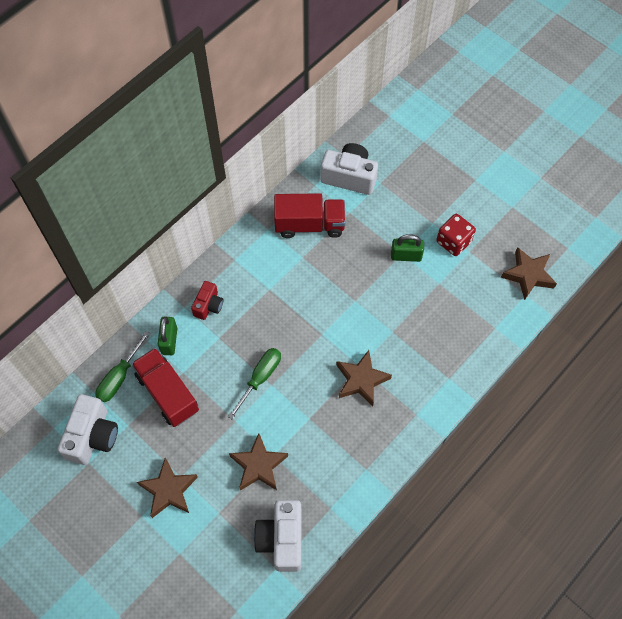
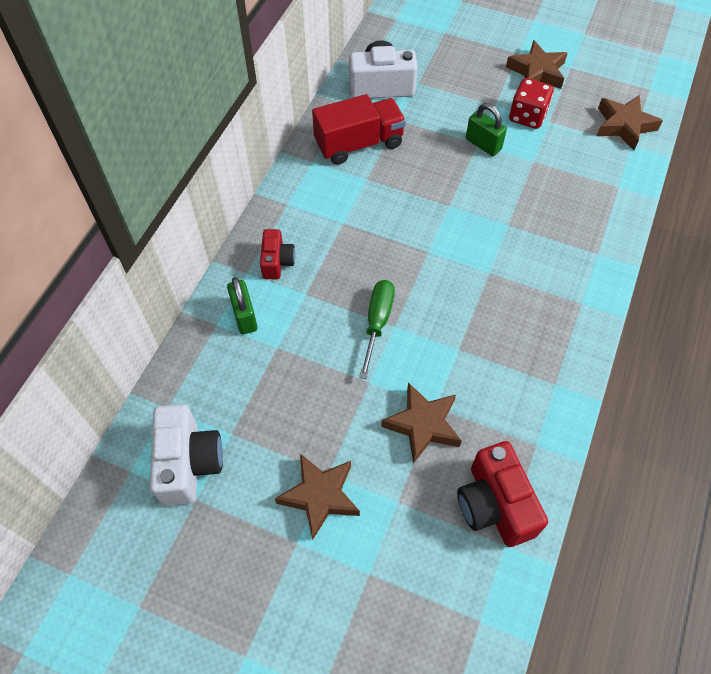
camera: 20 degrees left, 5 degrees down
(119, 377) = (196, 378): green screwdriver -> none
(167, 393) = (268, 377): red truck -> none
(282, 539) = (494, 505): white camera -> red camera
(361, 380) = (499, 287): brown star -> brown star (537, 72)
(406, 256) = (483, 144): green padlock -> green padlock turned 60 degrees clockwise

